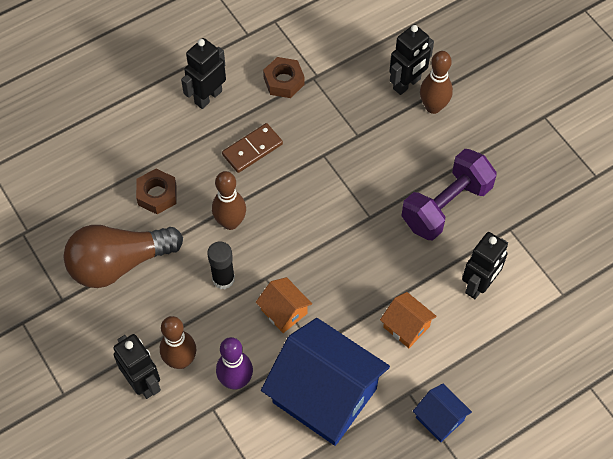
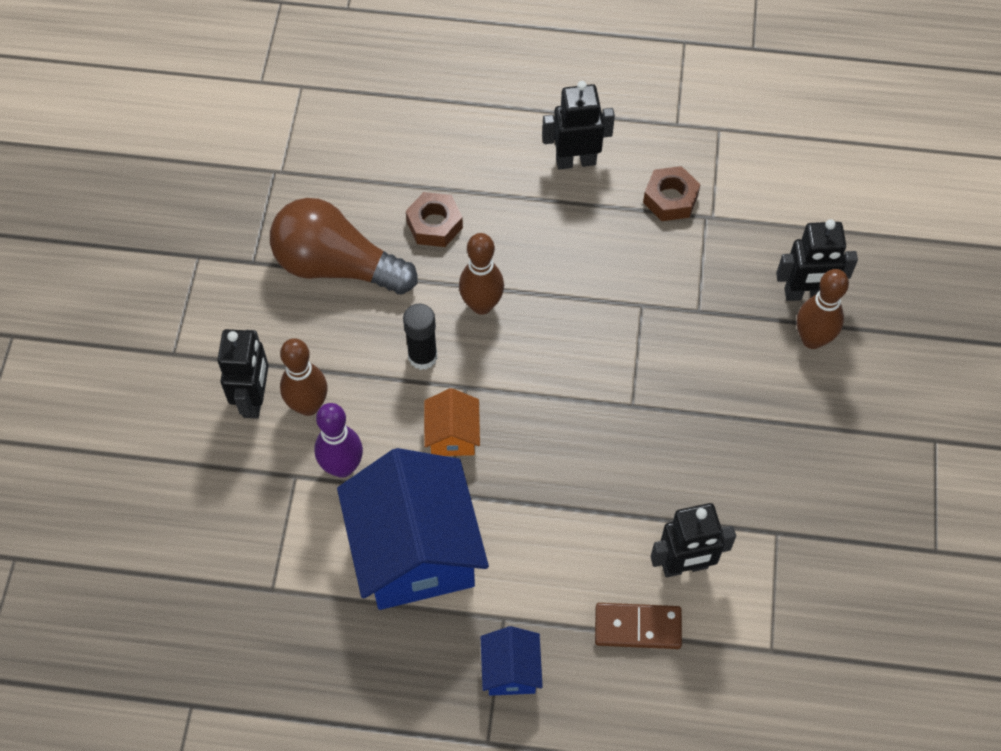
camera: 40 degrees right, 0 degrees up
(252, 149) = (572, 247): brown domino -> brown domino (637, 627)
(406, 326) = (564, 548): orange house -> none
(446, 206) = (727, 455): purple dumbbell -> none

